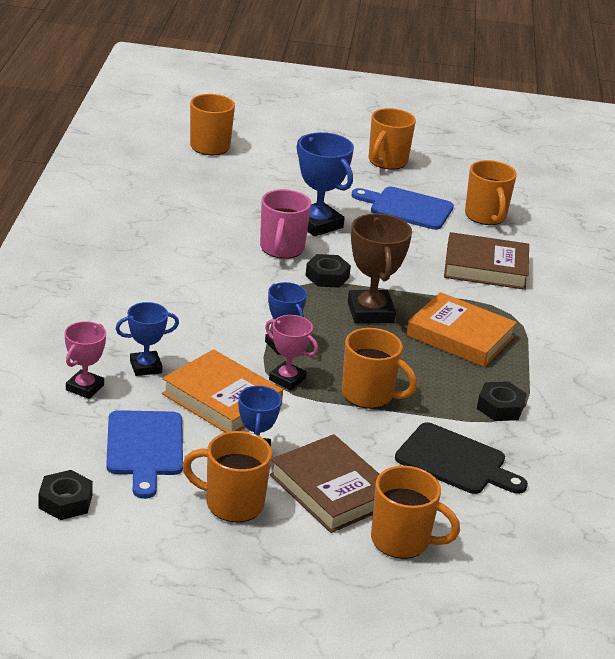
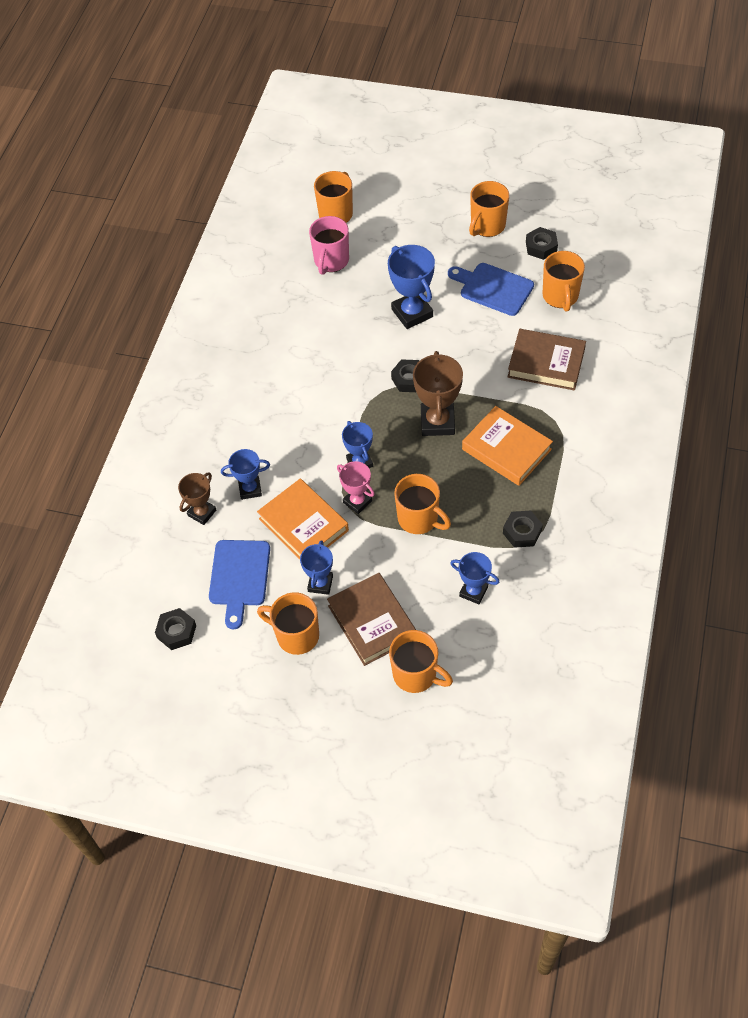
camera: 15 degrees right, 25 degrees up
(85, 388) = (202, 513): pink trophy -> brown trophy
(281, 249) = (377, 346): pink mug -> pink mug (331, 261)
(452, 179) = (541, 247): none -> black nut
(455, 461) = (473, 591): black cutting board -> blue trophy

